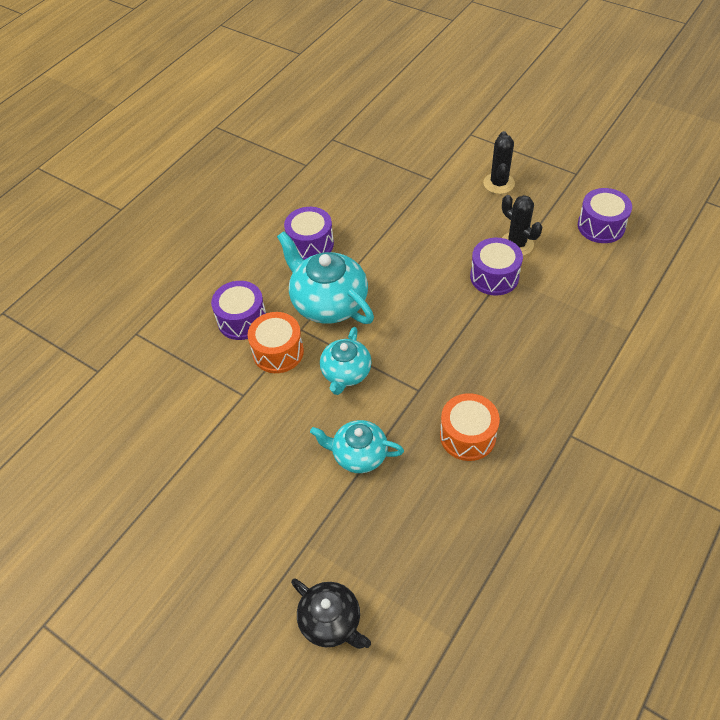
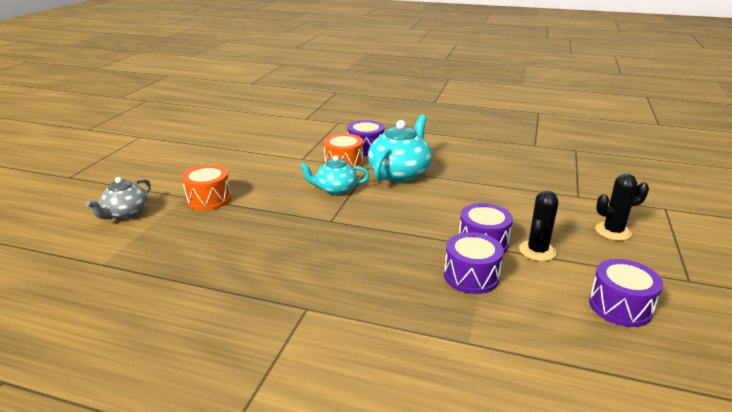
camera: 70 degrees right, 25 degrees down
(310, 244) = (453, 159): purple drum -> purple drum (471, 276)
(331, 621) = (125, 214): black teapot -> grey teapot
(359, 454) = (262, 204): turquoise teapot -> none
(467, 436) = (291, 249): orange drum -> orange drum (209, 199)

